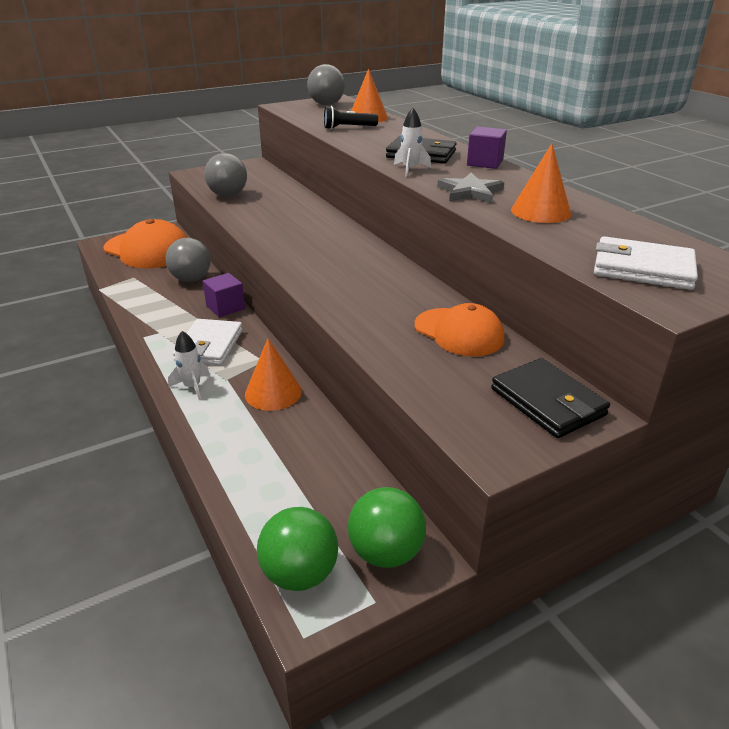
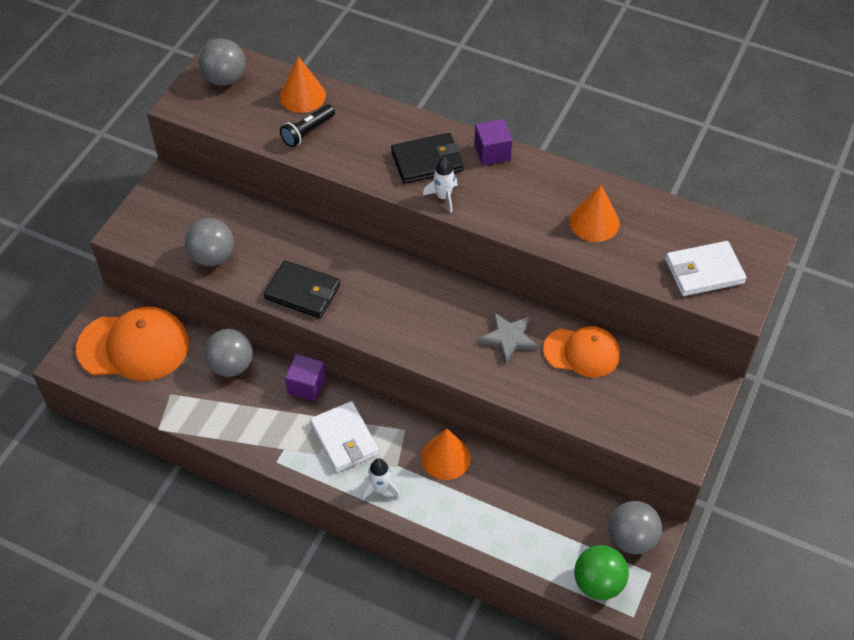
camera: 35 degrees left, 20 degrees up
(385, 552) = (631, 539): green ball -> grey ball
(470, 192) = (522, 215): grey star -> grey star (508, 338)
(547, 402) = (681, 391): black wallet -> black wallet (302, 292)

